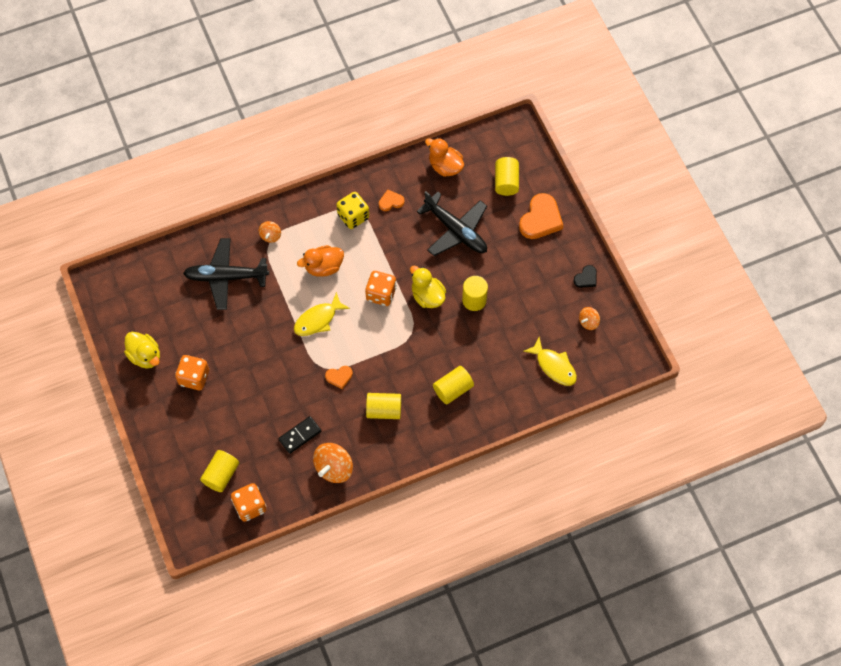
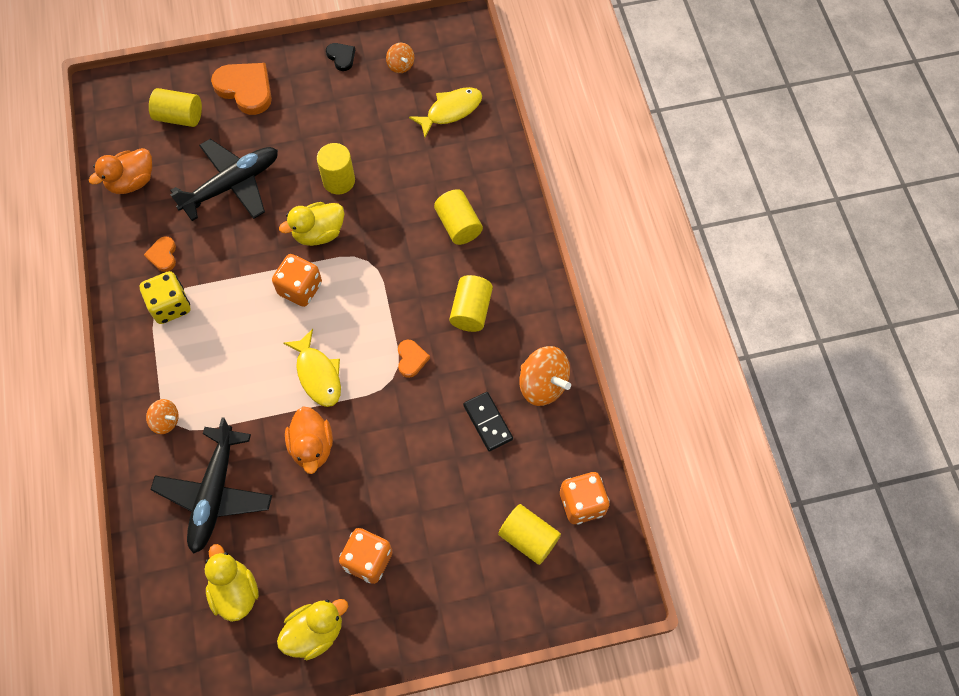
camera: 80 degrees left, 0 degrees up
(165, 304) = (235, 591): none -> yellow duck
(323, 267) = (238, 356): orange duck -> orange duck (312, 447)

